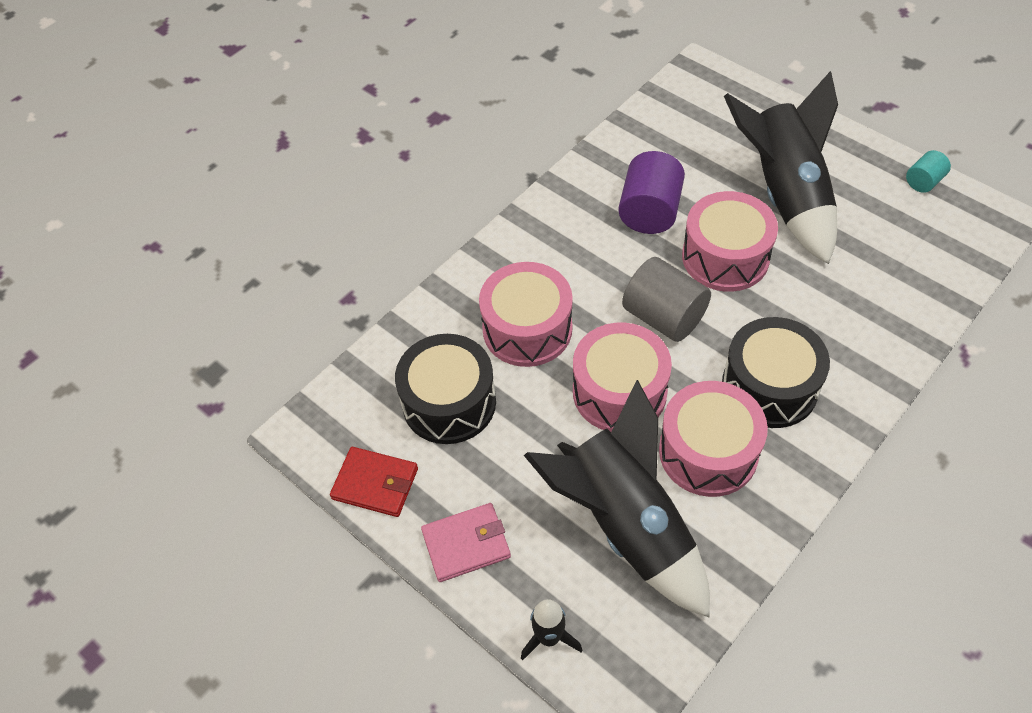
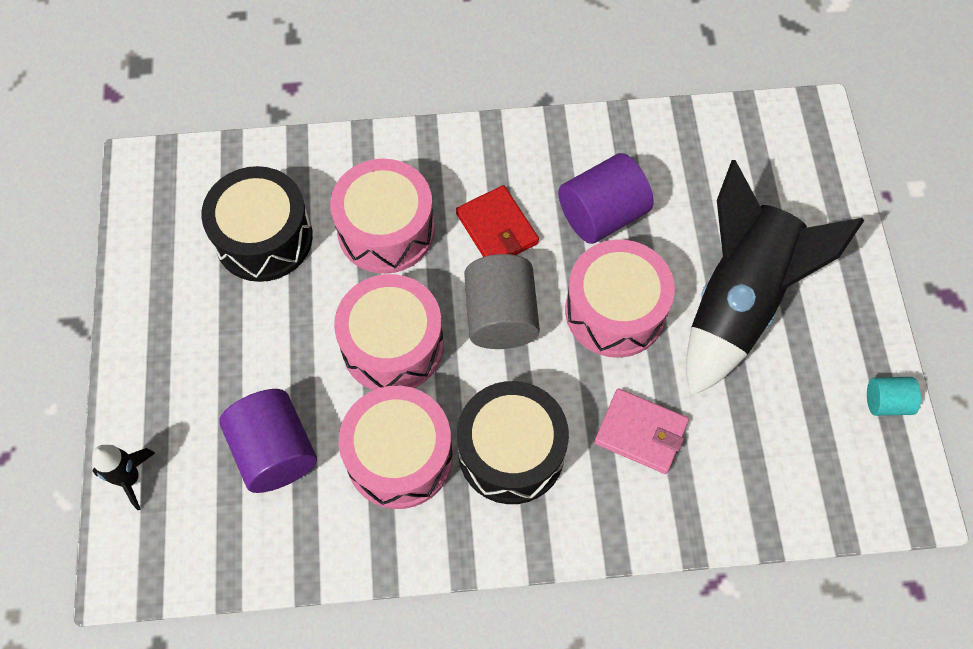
camera: 40 degrees right, 10 degrees up
(375, 484) = (147, 253): red wallet -> red wallet (497, 228)
(466, 544) = (154, 357): pink wallet -> pink wallet (640, 432)
(626, 524) = (274, 451): black rocket -> purple cylinder

